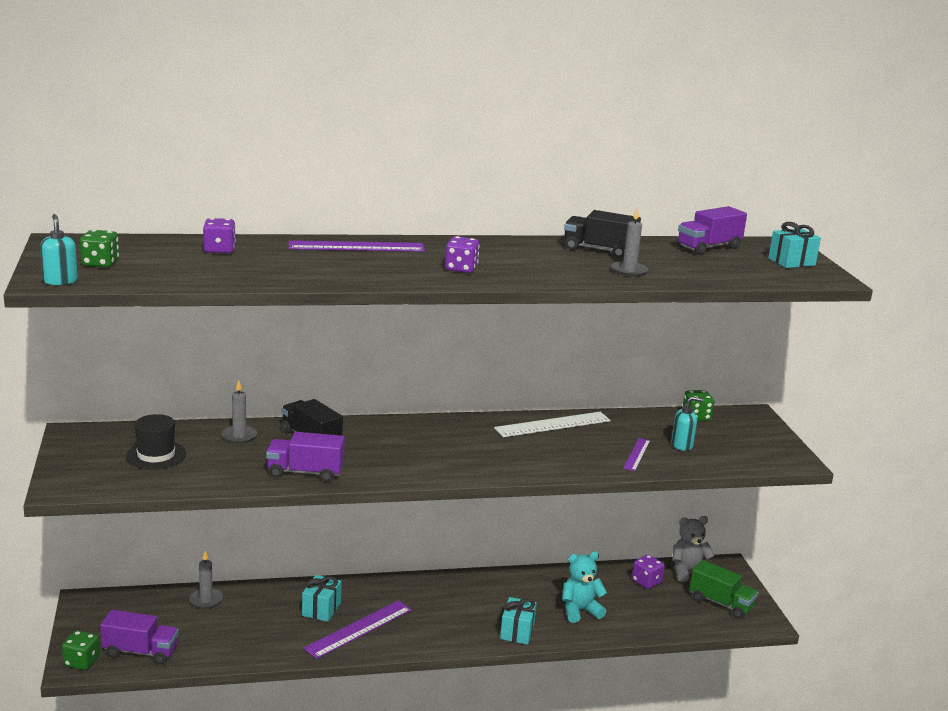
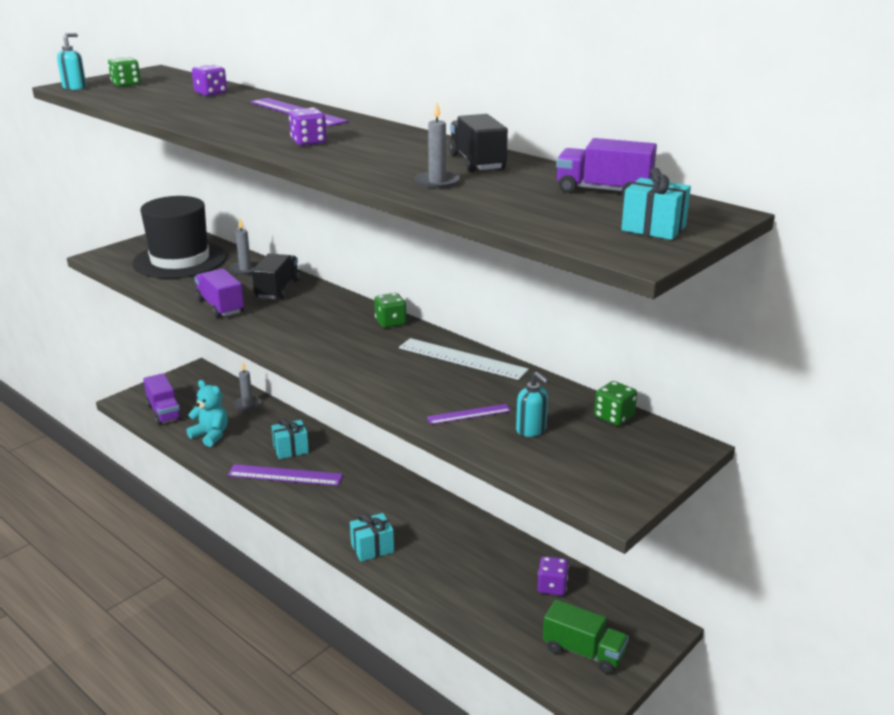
camera: 55 degrees right, 5 degrees up
(81, 661) = (133, 400): green dice -> green dice (390, 322)
(156, 455) = (180, 260): black hat -> black hat, size x1.91
(580, 610) = (448, 568): turquoise teddy bear -> turquoise teddy bear (211, 435)
(688, 571) = (610, 606): grey teddy bear -> none
(721, 603) = (583, 652): green truck -> green truck turned 60 degrees counterclockwise

